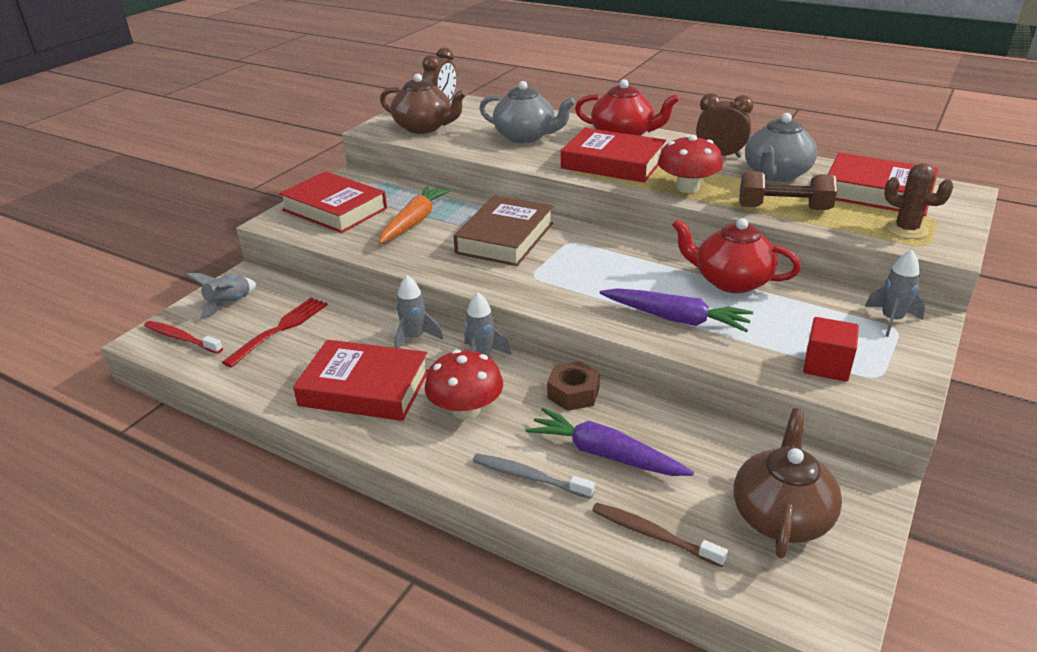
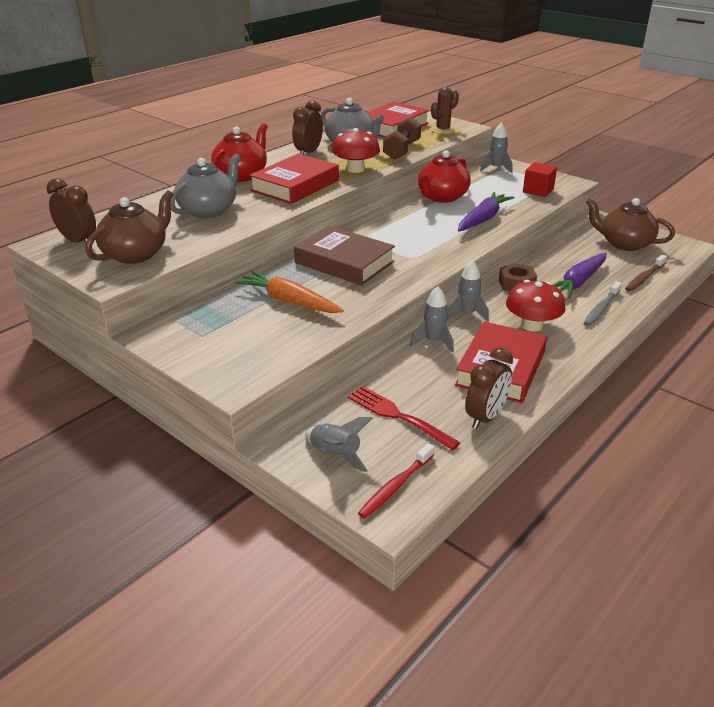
camera: 80 degrees left, 0 degrees up
(274, 382) = (485, 417): none -> brown clock
(335, 209) = (230, 345): red book -> none

